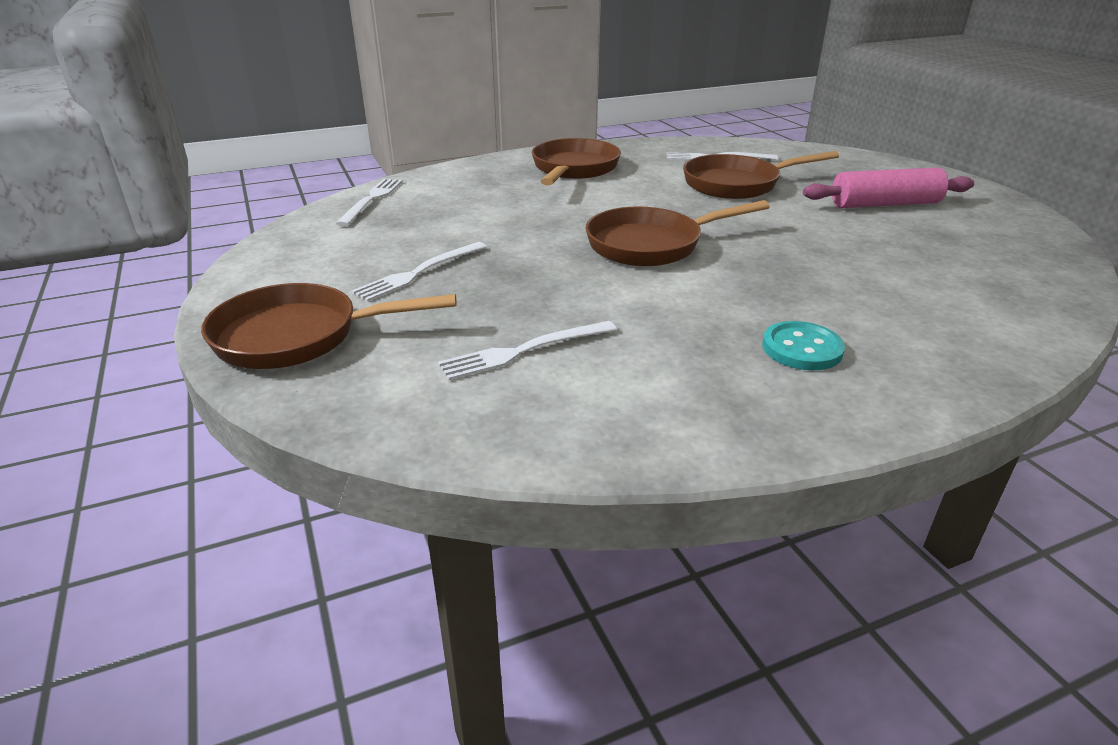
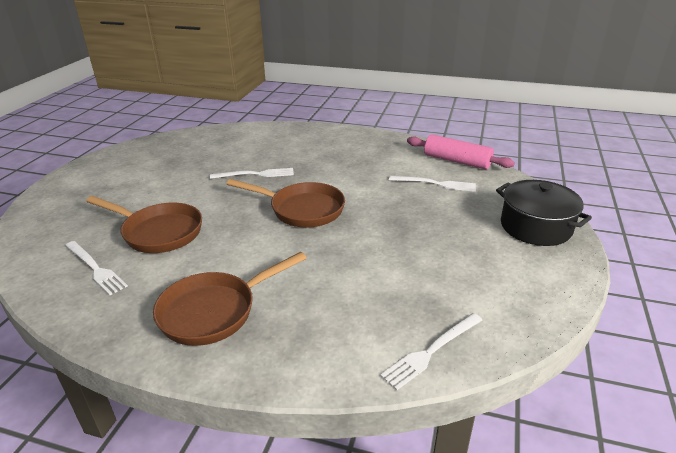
camera: 140 degrees left, 0 degrees up
(298, 336) = (535, 227): brown pan -> black pot
(419, 272) = (449, 243): white fork -> white fork (255, 174)
(802, 349) = (335, 150): turquoise button -> none
(884, 204) = (139, 183): pink rolling pin -> pink rolling pin (457, 161)

